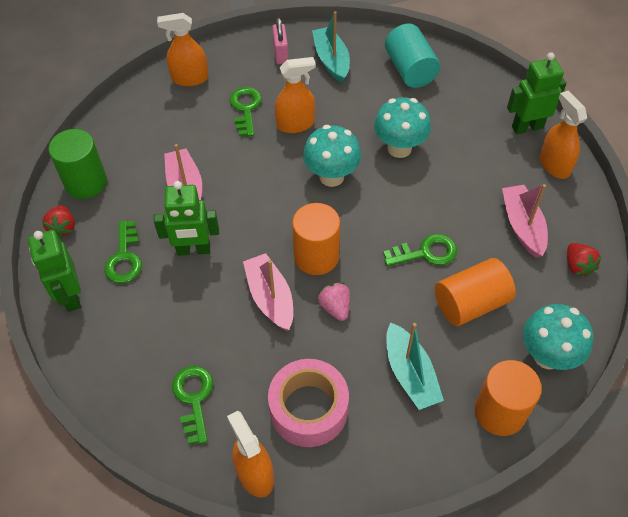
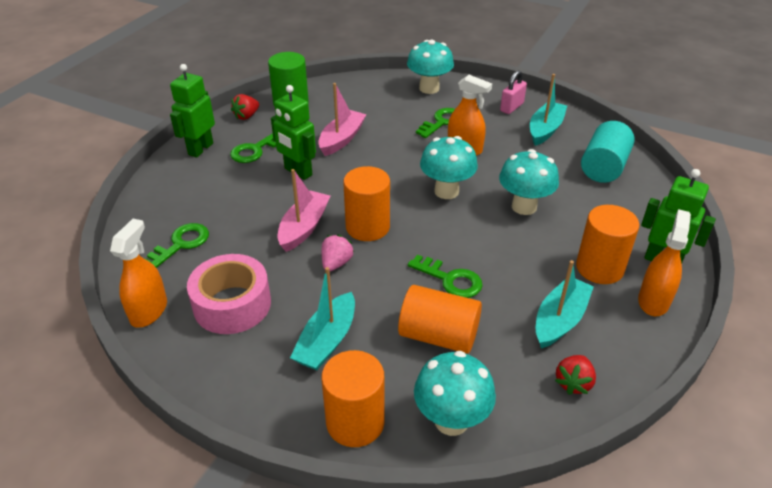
camera: 45 degrees right, 15 degrees down
(190, 78) = (429, 88): orange spray bottle -> turquoise mushroom
(500, 164) = (599, 268): none -> orange cylinder
(522, 226) = (560, 320): pink boat -> turquoise boat

